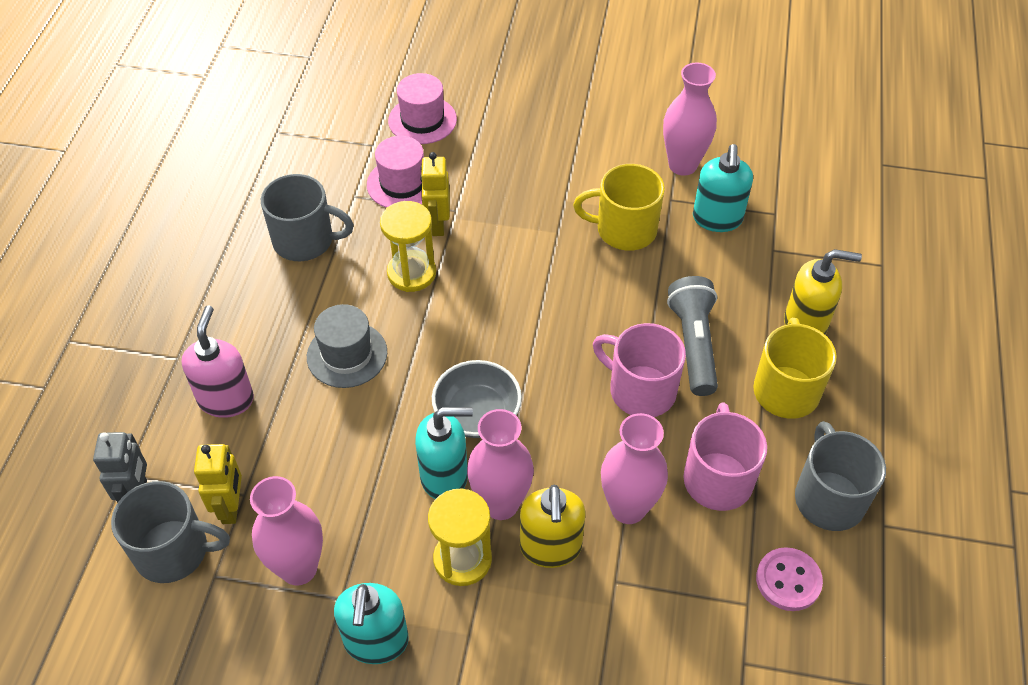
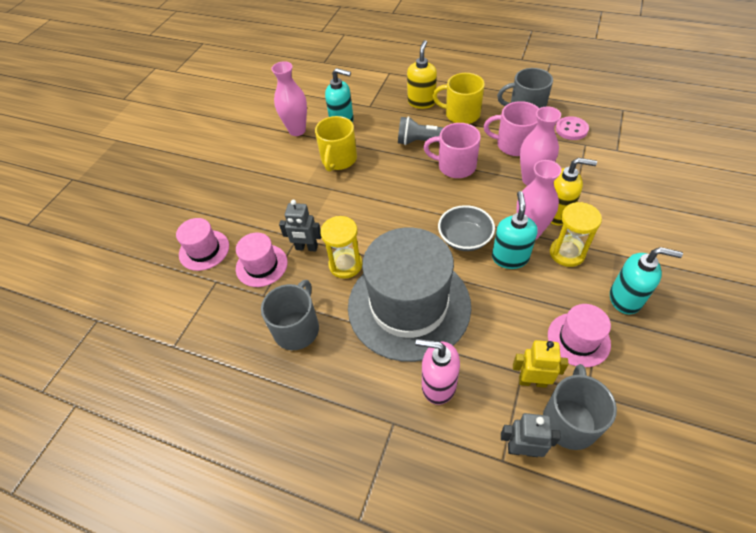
camera: 75 degrees left, 0 degrees up
(299, 568) = (578, 339): pink vase -> pink hat
(347, 354) = (409, 305): grey hat -> grey hat, size x2.17
(437, 224) = (306, 248): yellow robot -> grey robot
(640, 390) = (455, 166): pink mug -> pink mug turned 60 degrees clockwise

